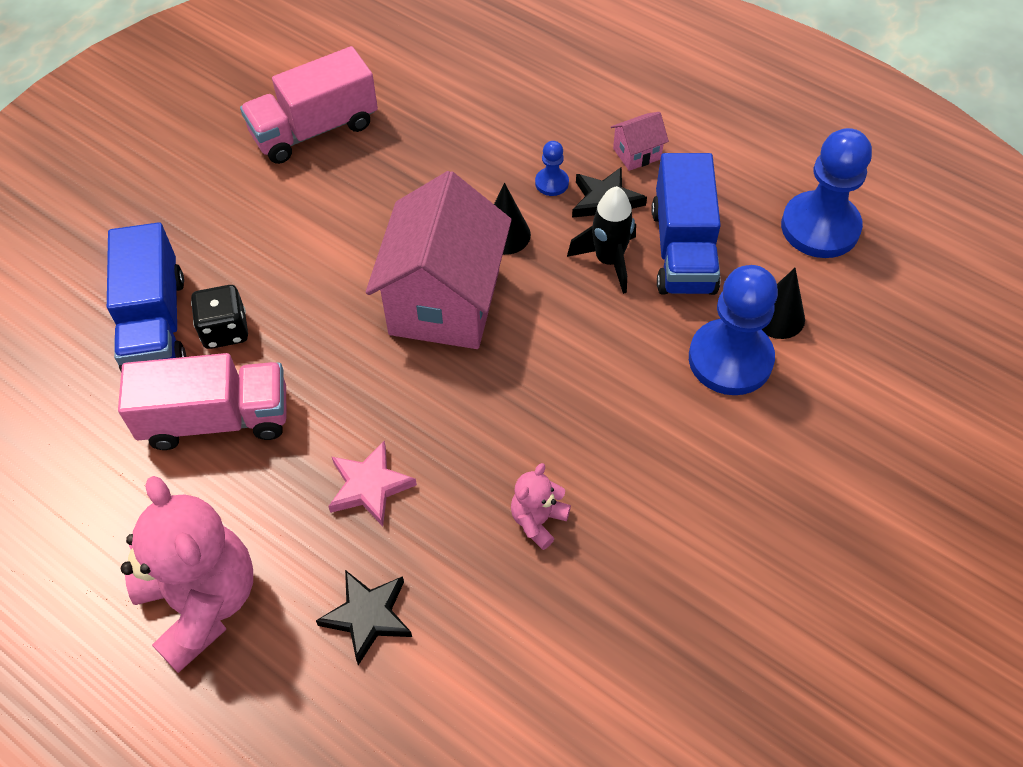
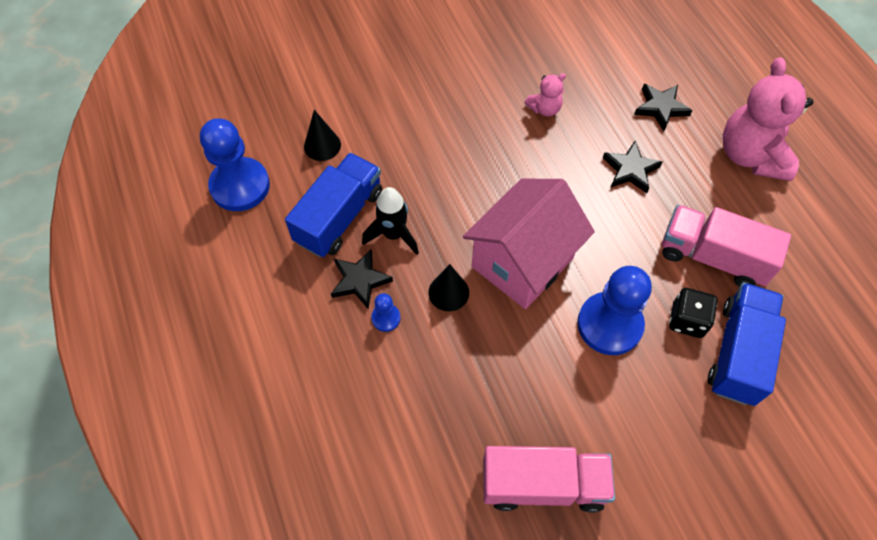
camera: 150 degrees left, 5 degrees up
(369, 486) = (630, 170): pink star -> black star
(637, 154) = (305, 309): pink house -> none
(730, 359) = (372, 136): blue pawn -> blue pawn (609, 324)

